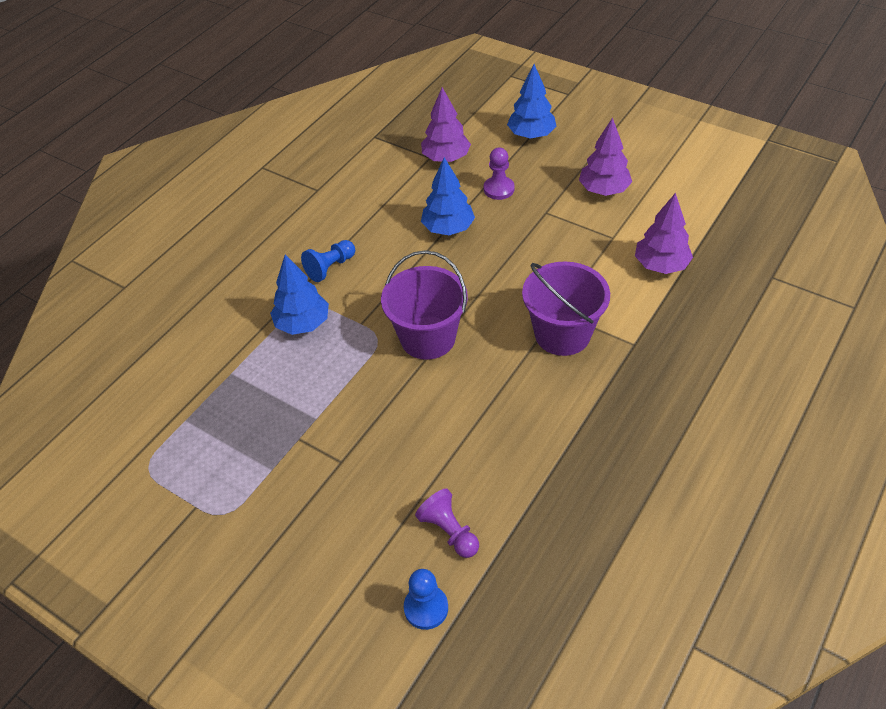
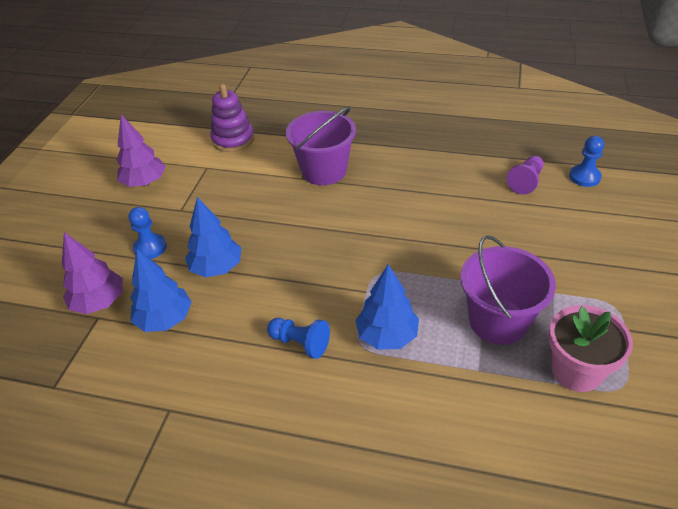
camera: 110 degrees left, 5 degrees down
(184, 442) = (576, 370): none -> pink flower pot
(428, 338) = (362, 241): purple bucket -> purple bucket (498, 321)
(499, 189) = (150, 247): purple pawn -> blue pawn
(531, 135) = (58, 245): blue tree -> blue tree (165, 319)
(661, 265) = (233, 140): purple tree -> purple stacking toy

